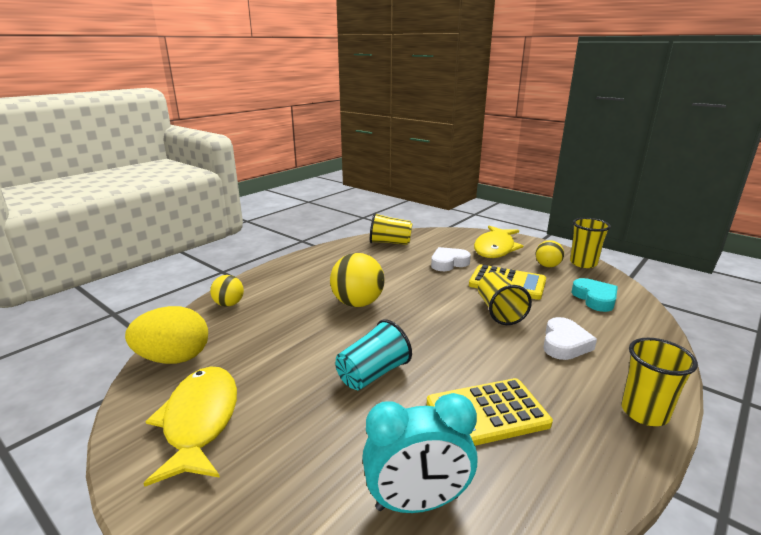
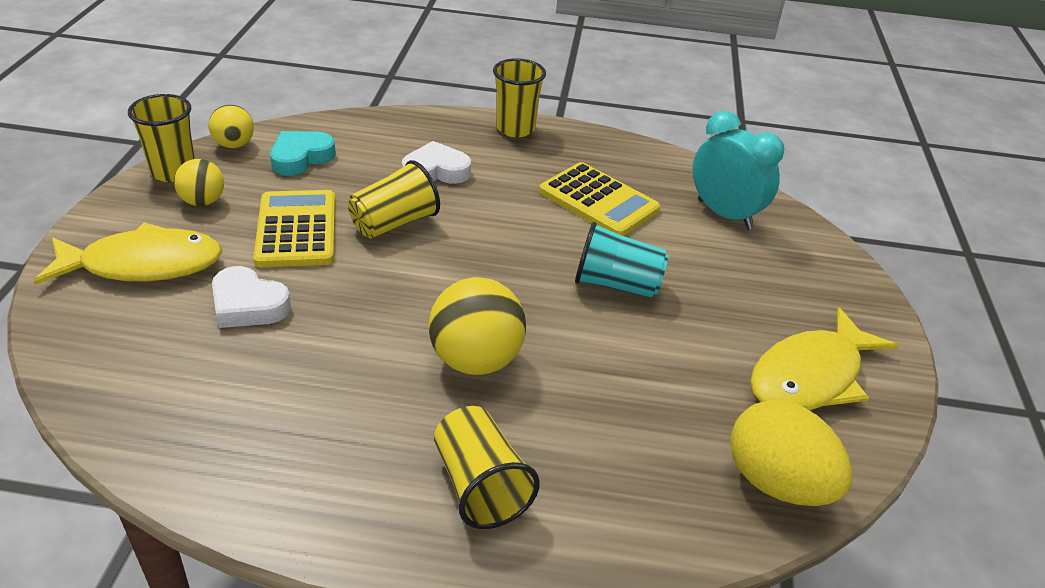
camera: 125 degrees left, 15 degrees up
(229, 304) = (612, 528): yellow ball -> yellow ball (234, 145)
(390, 243) = (172, 420): yellow cup -> yellow cup (480, 485)

